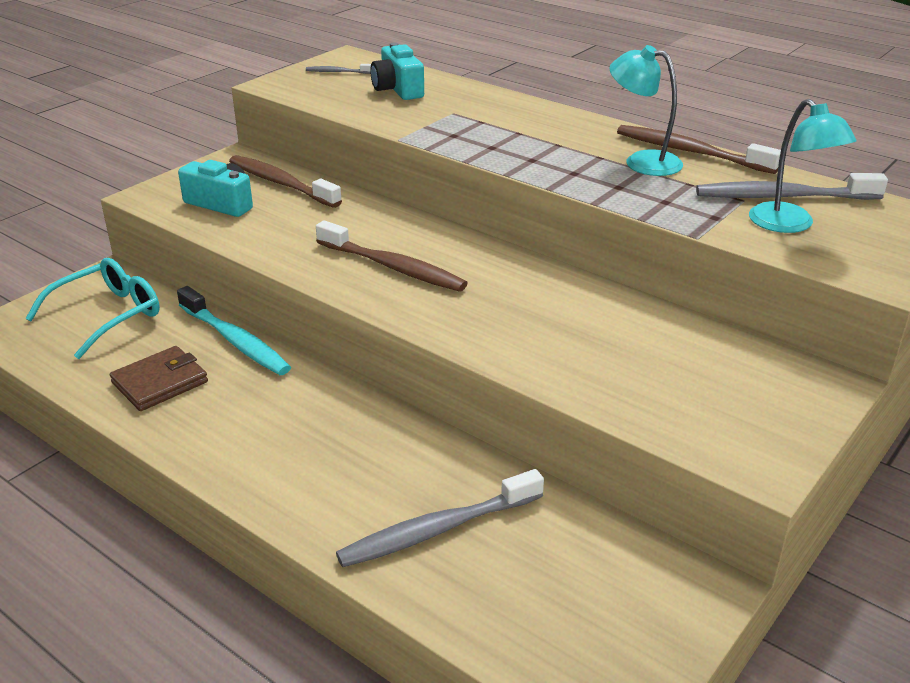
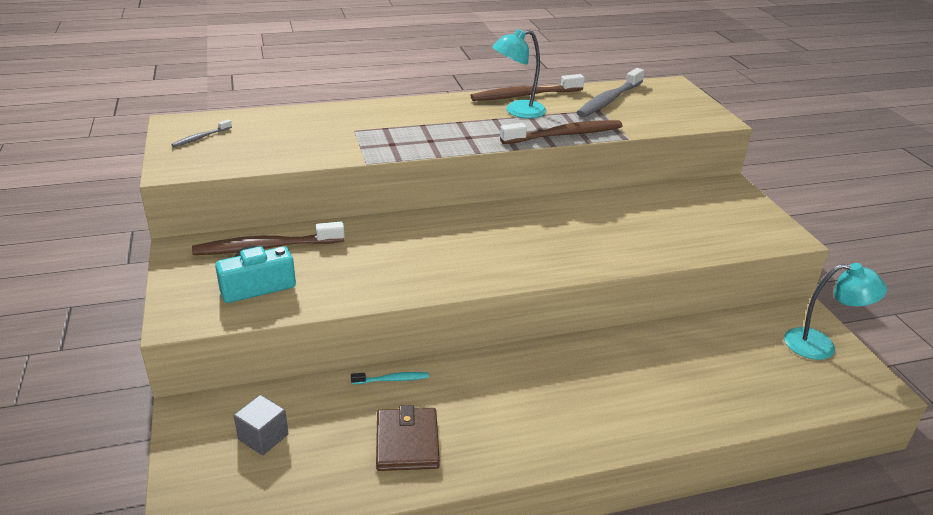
camera: 55 degrees left, 0 degrees up
(108, 315) = (263, 437): turquoise glasses -> grey cube
(235, 340) = (392, 379): turquoise toothbrush -> turquoise toothbrush, size x0.48
(392, 267) = (462, 254): brown toothbrush -> brown toothbrush (564, 135)
(398, 89) = (279, 131): turquoise camera -> none
(438, 529) = (696, 380): grey toothbrush -> none
(789, 225) = (641, 112): turquoise lamp -> turquoise lamp (820, 346)

